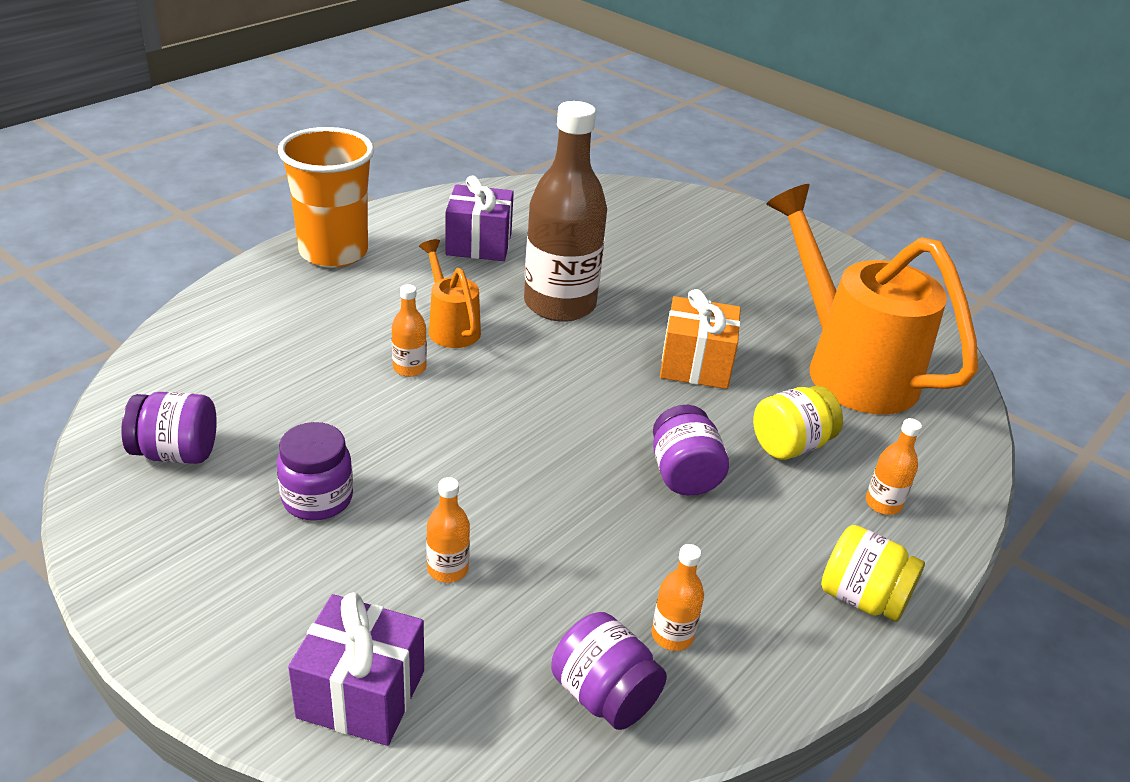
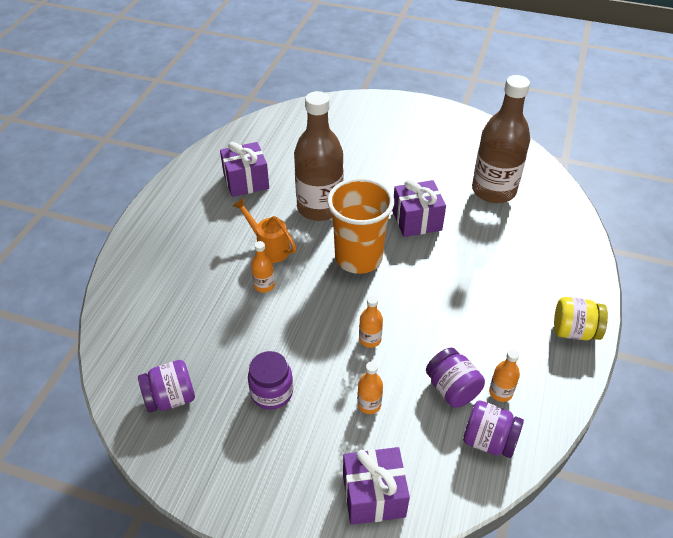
camera: 20 degrees left, 10 degrees up
(333, 252) = (163, 220): orange cup -> orange cup (358, 258)
(683, 474) = (451, 294): purple jar -> purple jar (452, 389)
(695, 365) = (417, 220): orange gift -> purple gift
(790, 445) = (493, 253): yellow jar -> none
(848, 366) = (493, 190): orange watering can -> brown bottle
(883, 504) = (555, 271): orange bottle -> orange bottle (370, 339)

